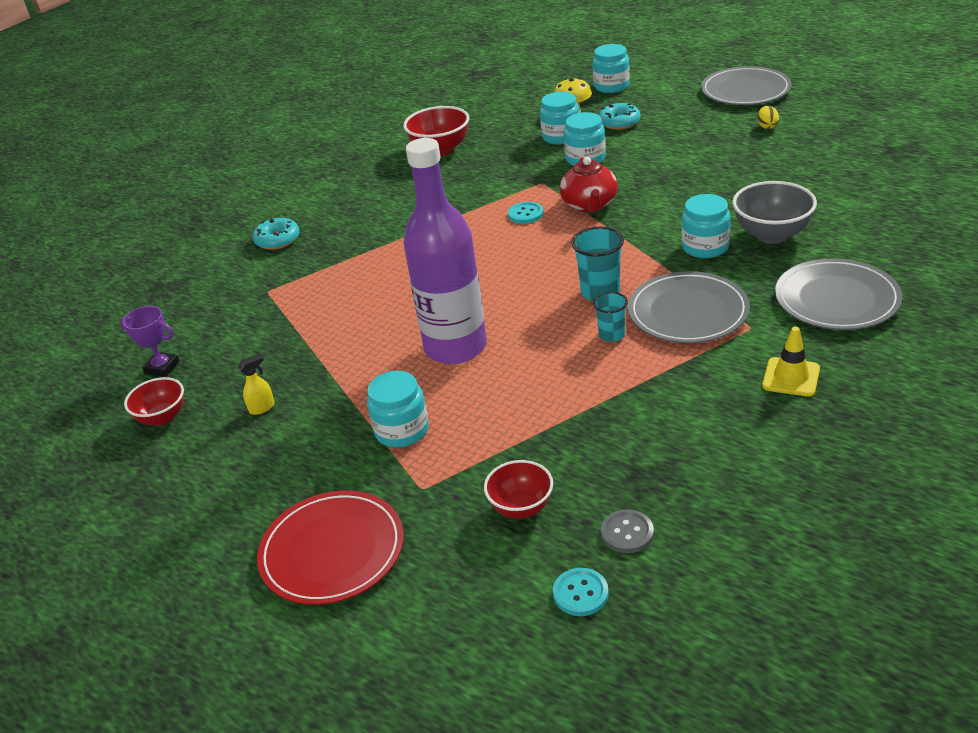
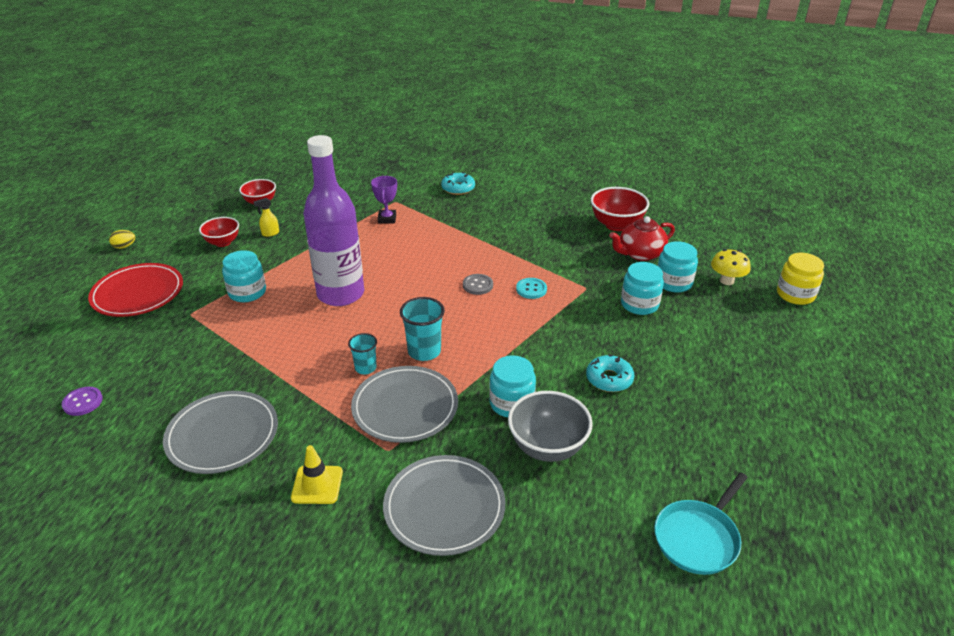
camera: 65 degrees right, 0 degrees up
(162, 367) = (308, 188): purple trophy -> purple trophy (387, 219)
(262, 408) = (270, 233): yellow spray bottle -> yellow spray bottle turned 120 degrees clockwise
(521, 507) = (167, 360): red bowl -> red bowl (223, 242)
(580, 593) = (83, 402): turquoise button -> purple button
(590, 205) = (559, 321): red teapot -> red teapot (640, 254)
(611, 86) = (795, 294): turquoise jar -> yellow jar
(619, 122) = (722, 312): turquoise donut -> turquoise donut (609, 379)
(627, 533) = (136, 414): grey button -> grey button (478, 285)
(745, 90) = (852, 391): grey plate -> grey plate (222, 435)
(767, 126) = (775, 419): yellow egg -> yellow egg (124, 246)
(890, 182) = (698, 538): none -> turquoise pan

